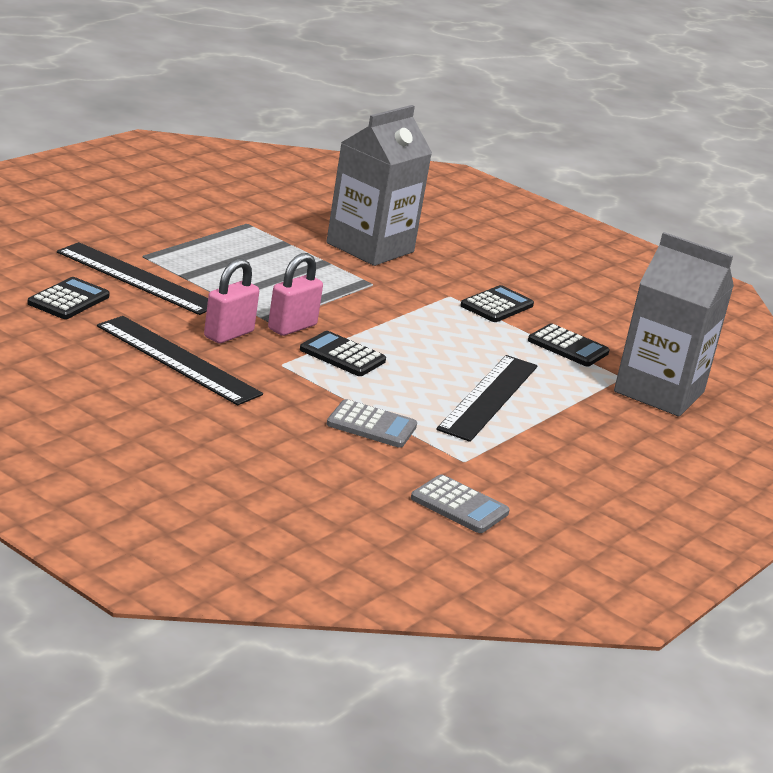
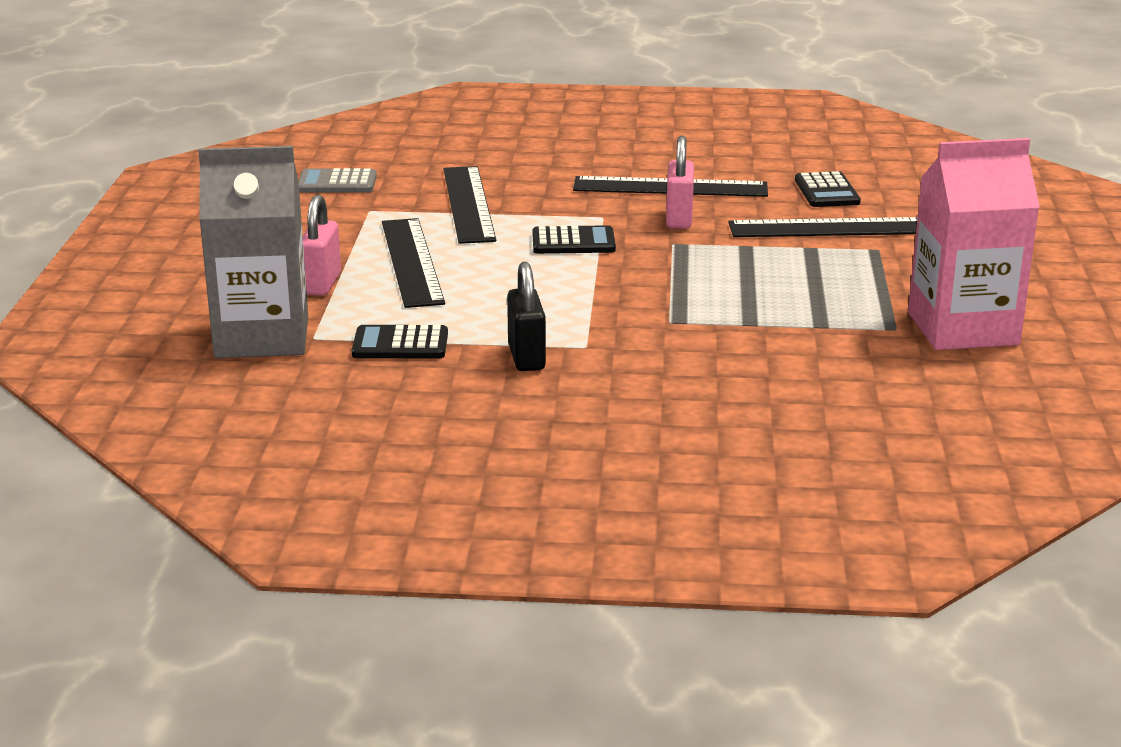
camera: 150 degrees right, 0 degrees up
(210, 206) = (963, 329): none -> pink carton
(292, 327) = (650, 246): pink padlock -> pink padlock (321, 284)
(370, 247) = (748, 363): grey carton -> none
(371, 425) = (468, 204): grey calculator -> black ruler
(496, 305) = (526, 357): black calculator -> black padlock

